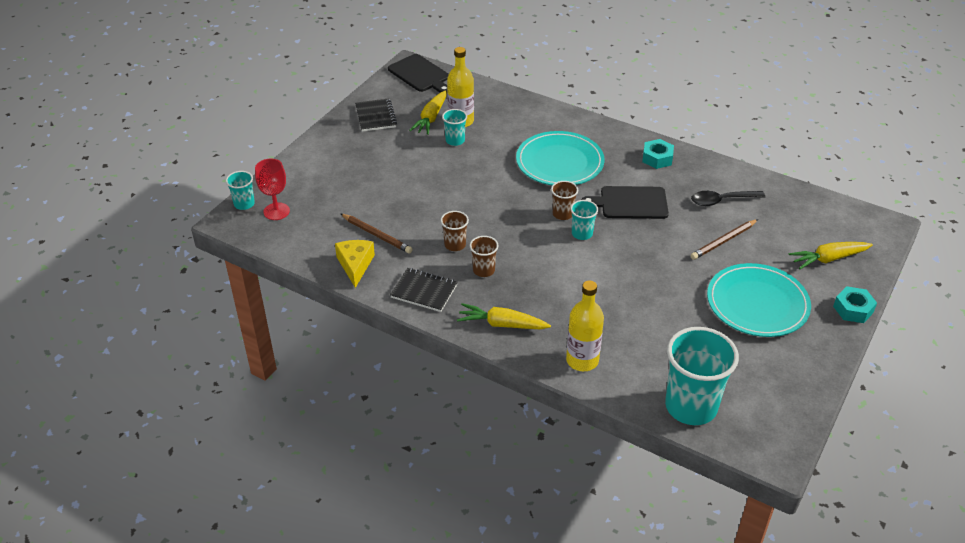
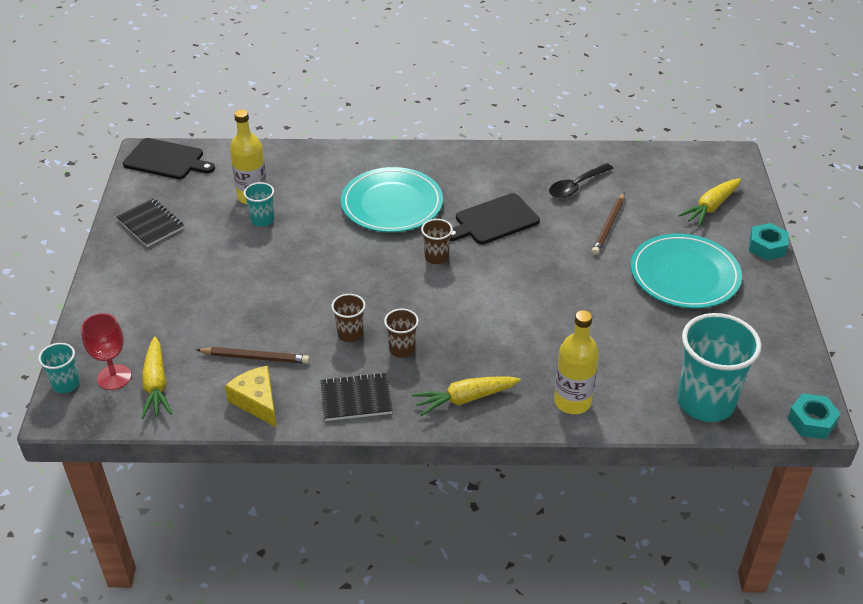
camera: 30 degrees left, 0 degrees up
(431, 118) = (216, 204): yellow carrot -> yellow carrot (156, 385)
(582, 234) = (471, 270): turquoise cup -> none
(657, 158) = (484, 165): turquoise nut -> turquoise nut (811, 421)

